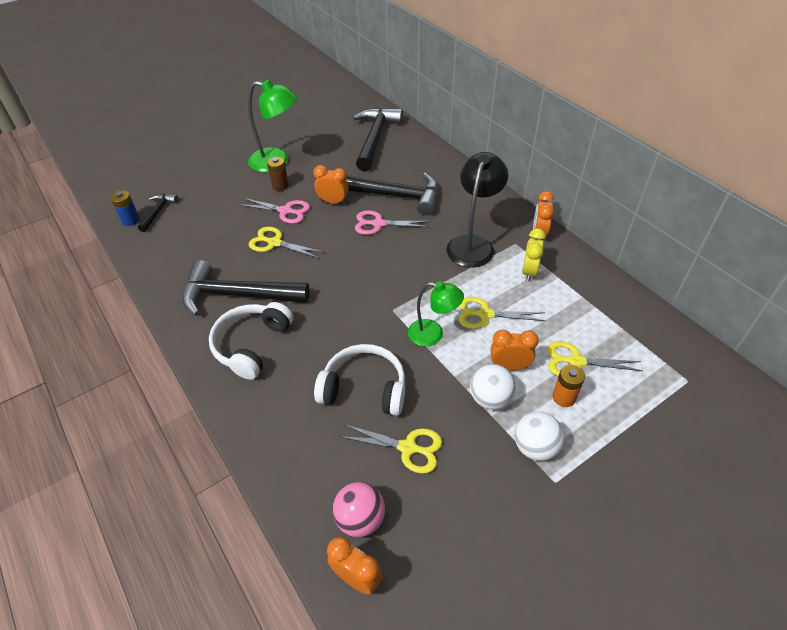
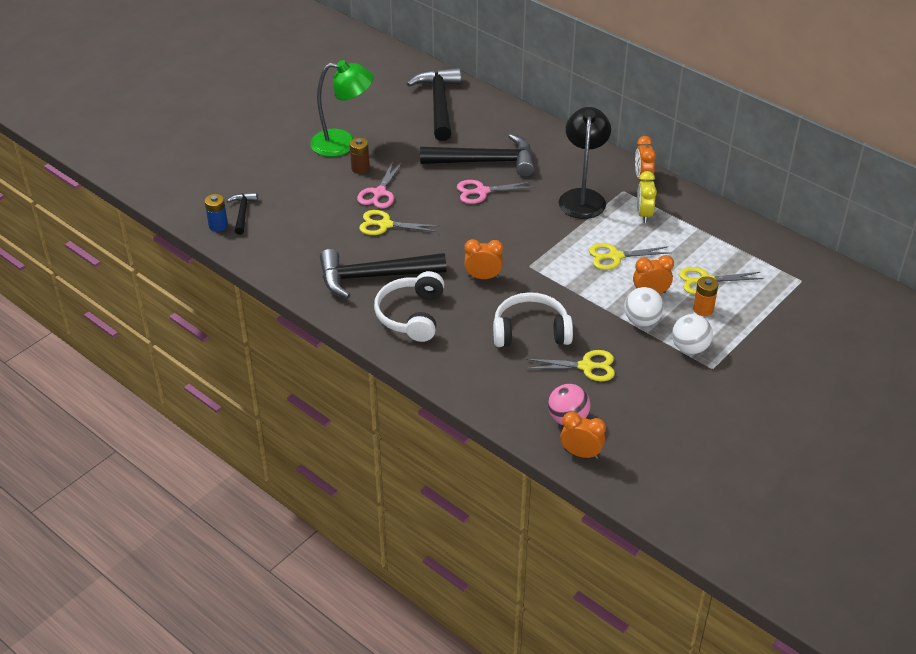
camera: 15 degrees left, 5 degrees down
(285, 211) = (379, 193): pink scissors -> pink scissors turned 105 degrees clockwise
(333, 202) = (425, 177): orange clock -> orange clock (483, 277)
(433, 334) = (574, 280): green lamp -> none

